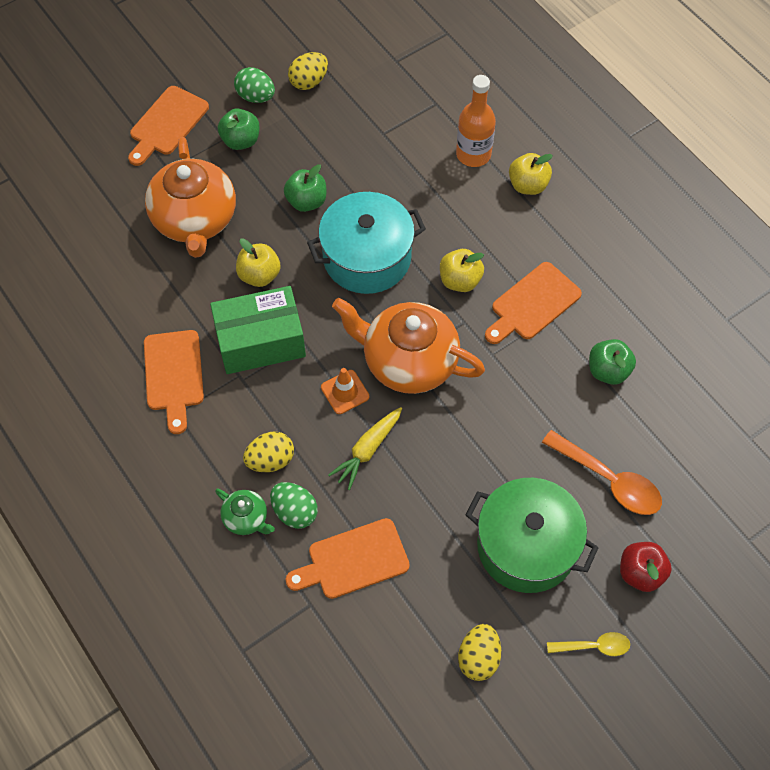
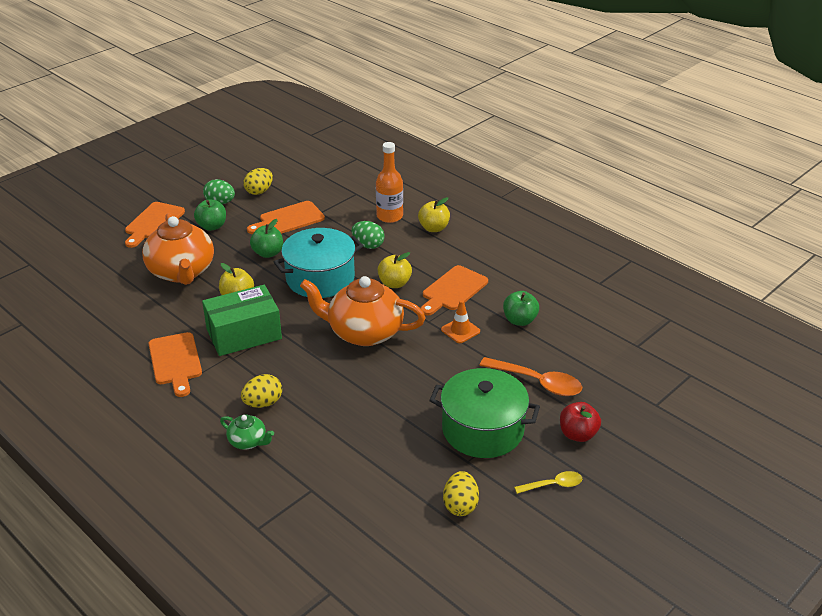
camera: 10 degrees left, 25 degrees down
(295, 512) = (288, 432): green egg -> green egg (368, 245)
(345, 392) = (317, 355): orange traffic cone -> orange traffic cone (460, 330)
(353, 560) = (343, 457): orange cutting board -> orange cutting board (289, 219)
(368, 450) = (342, 387): yellow carrot -> none

